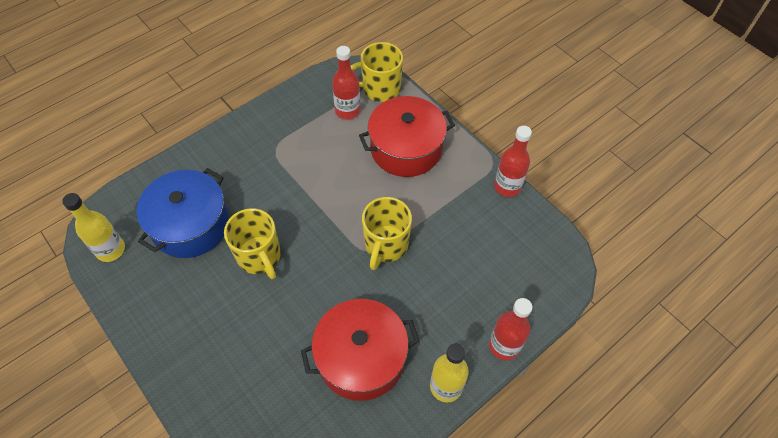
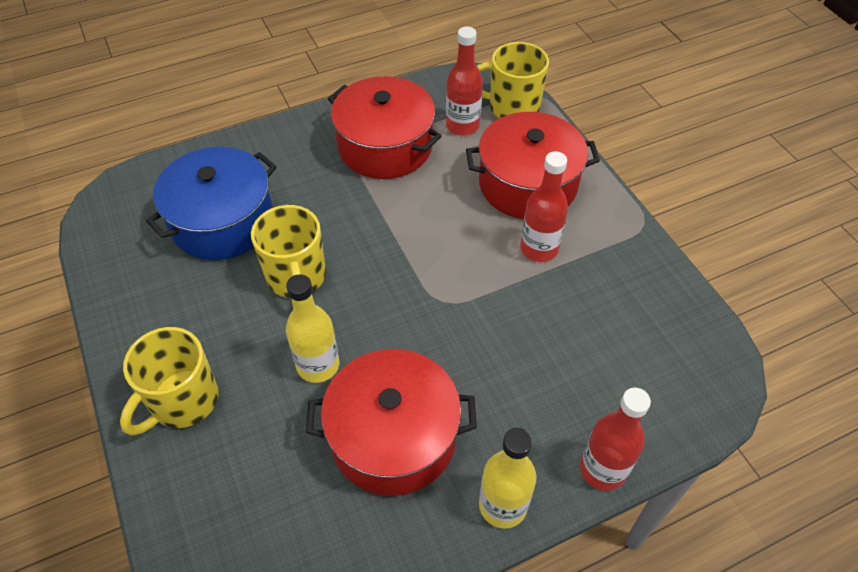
camera: 15 degrees right, 5 degrees down
(111, 250) = (116, 231): yellow bottle -> yellow bottle (318, 365)
(295, 139) = (385, 146): none -> red pot
(385, 245) = (467, 298): yellow mug -> yellow mug (183, 401)
(507, 187) = (657, 258): red bottle -> red bottle (539, 248)

